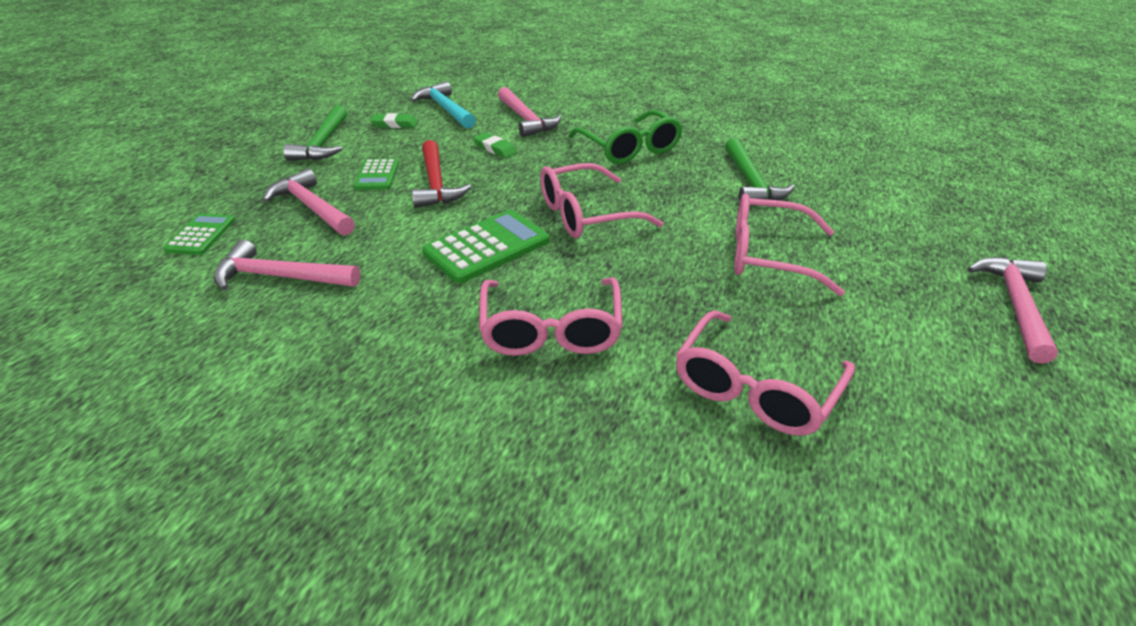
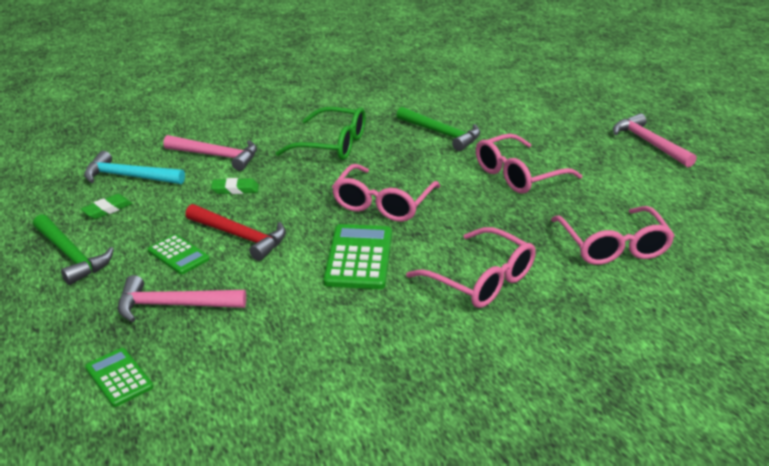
camera: 45 degrees left, 5 degrees down
(280, 277) = (254, 360): pink hammer -> none

